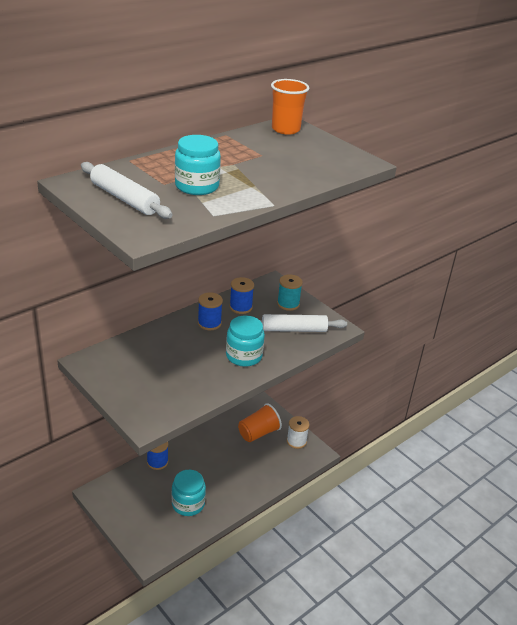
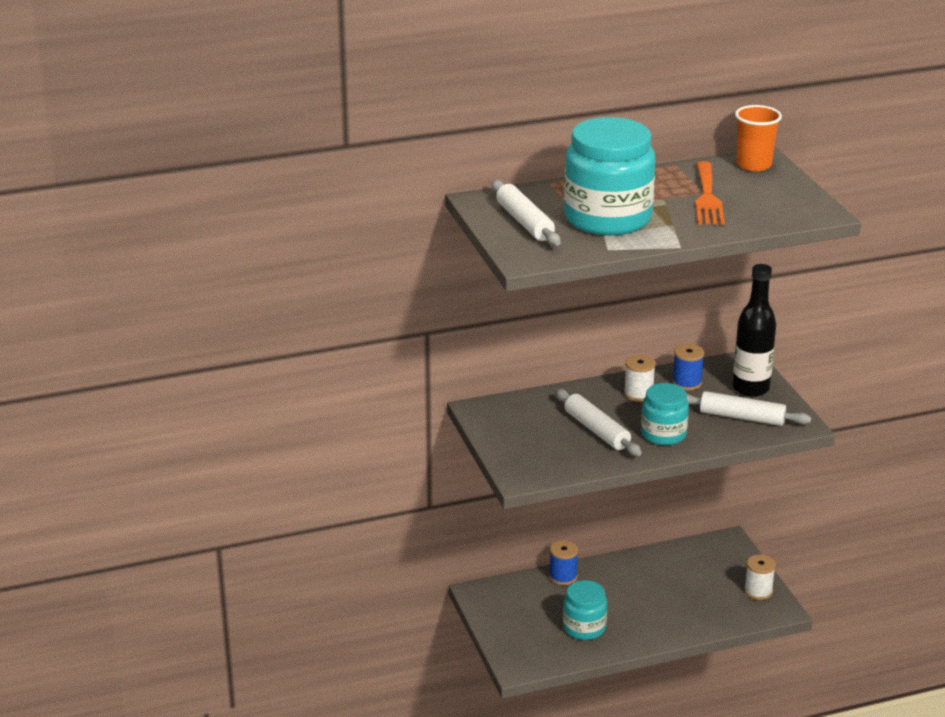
camera: 25 degrees right, 5 degrees down
(191, 363) = (596, 430): none -> white rolling pin
(197, 186) = (607, 218): turquoise jar -> turquoise jar, size x1.80
(209, 323) = (638, 394): blue spool -> white spool
(258, 433) = (709, 572): orange cup -> none
(268, 159) = (707, 197): none -> orange fork
(288, 304) = (751, 388): turquoise spool -> black bottle

